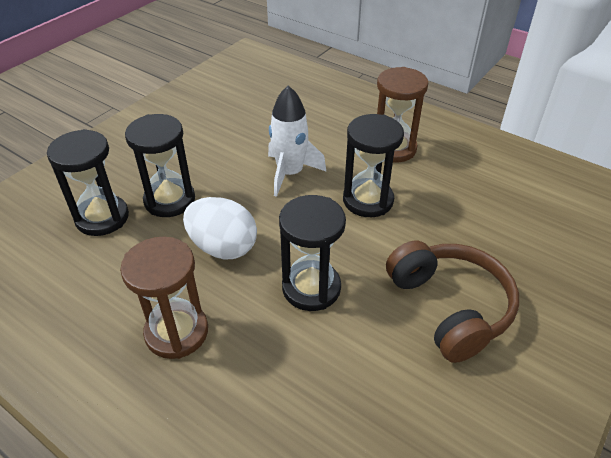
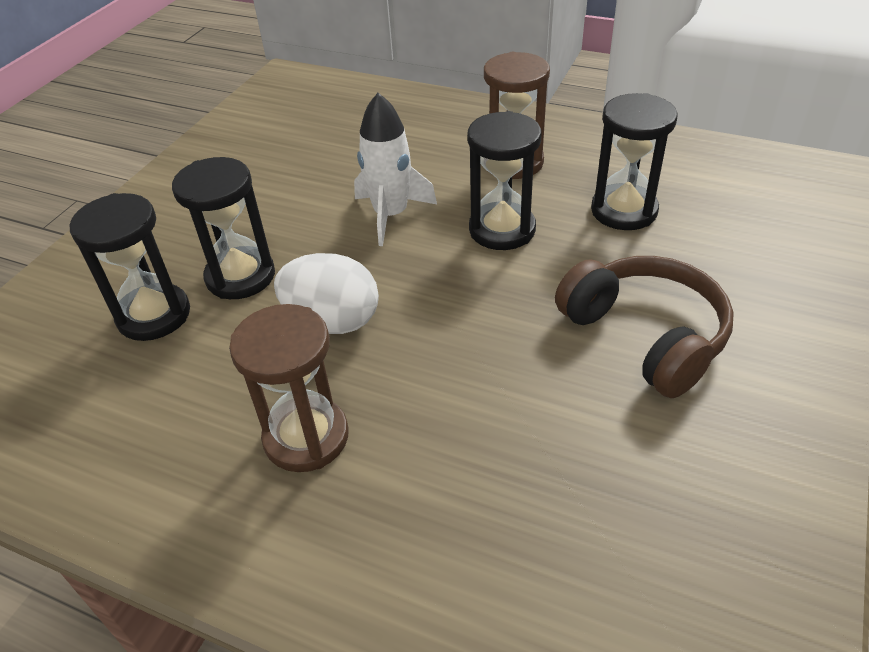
camera: 10 degrees left, 0 degrees up
(311, 288) = (465, 348): black hourglass -> black hourglass (624, 211)

